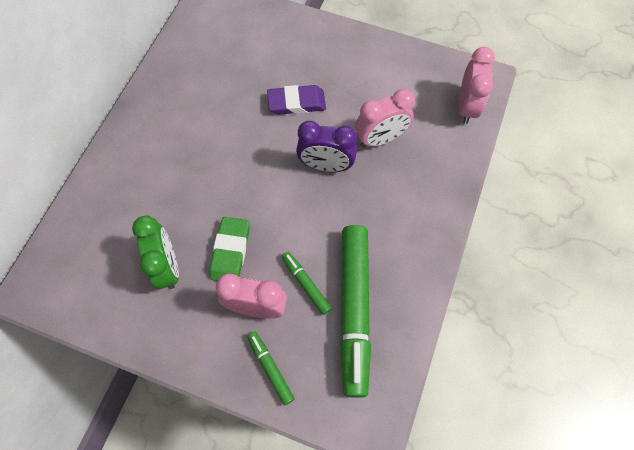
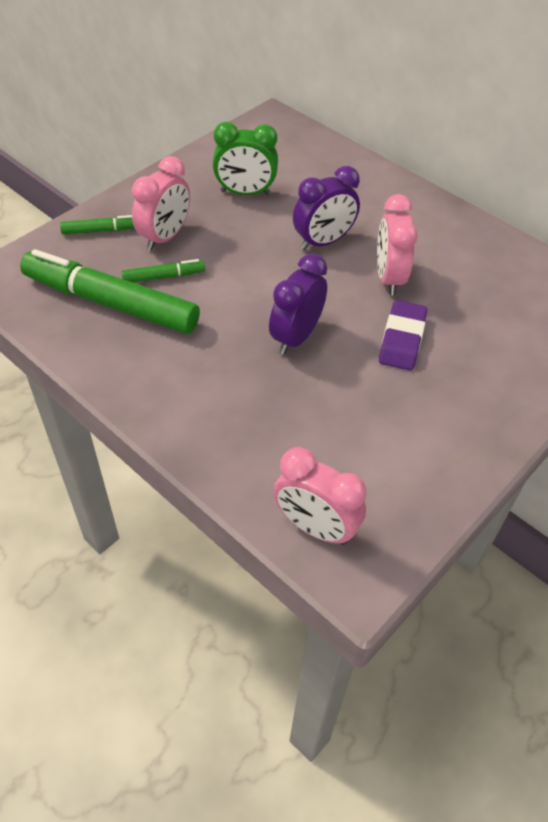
camera: 110 degrees right, 15 degrees down
(212, 182) = (323, 242): none -> purple clock
(230, 251) = (234, 235): green eraser -> none
(380, 139) = (308, 403): pink clock -> pink clock (389, 278)

